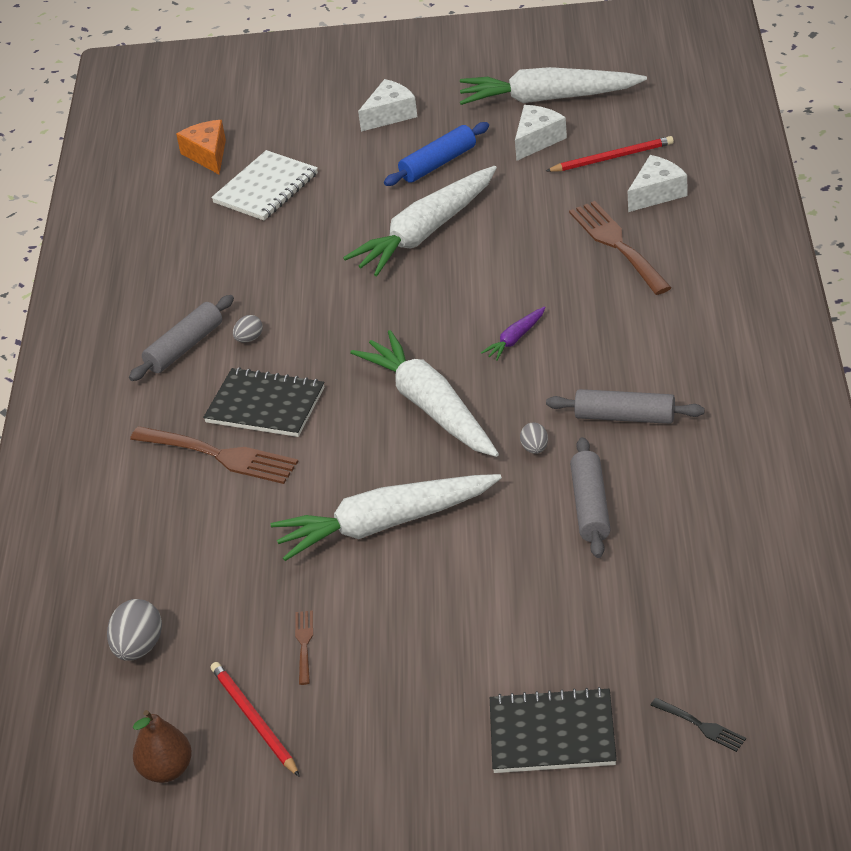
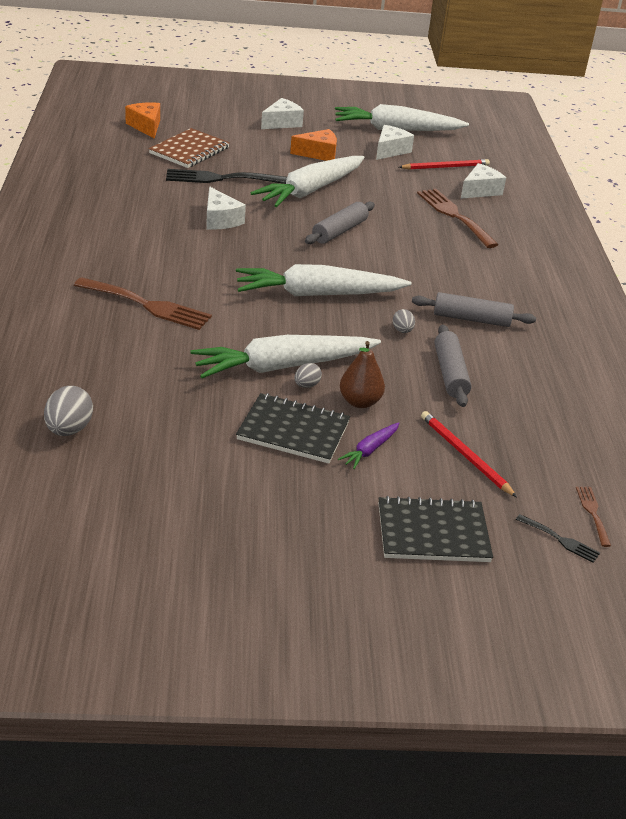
camera: 10 degrees left, 5 degrees down
(166, 770) = (87, 525): brown pear -> brown pear (360, 402)
(184, 347) = (122, 234): grey rolling pin -> grey rolling pin (339, 231)
(249, 339) = (174, 235): grey egg -> grey egg (306, 385)
(254, 720) = (169, 494): red pencil -> red pencil (465, 455)
(265, 405) = (185, 278): black notebook -> black notebook (293, 431)
(266, 188) = (189, 150): white notebook -> brown notebook
(304, 644) = (214, 442): brown fork -> brown fork (592, 513)
(307, 231) = (220, 178): none -> black fork
(308, 303) = (220, 220): none -> white cheese
(430, 406) = (317, 294): white carrot -> white carrot turned 60 degrees counterclockwise
(438, 163) = (318, 154): blue rolling pin -> orange cheese
(515, 339) = (382, 261): purple carrot -> purple carrot (370, 450)

